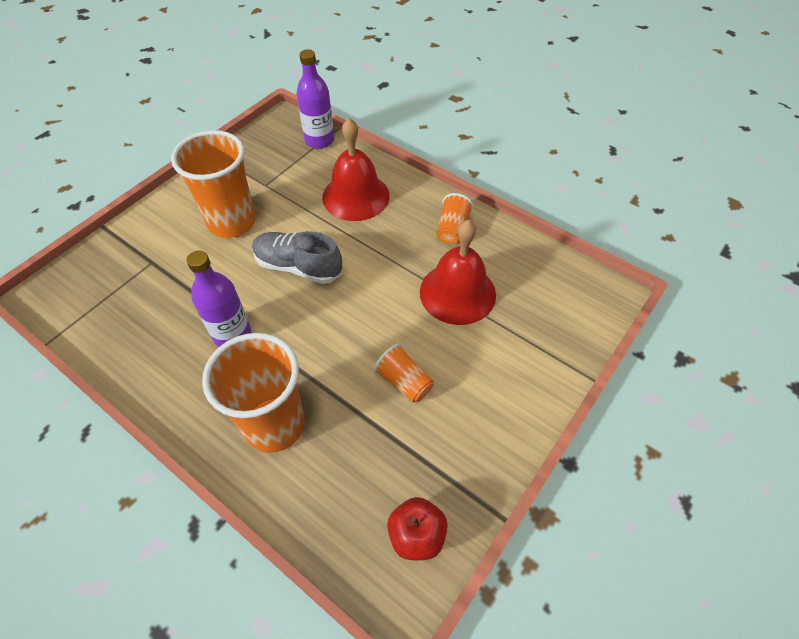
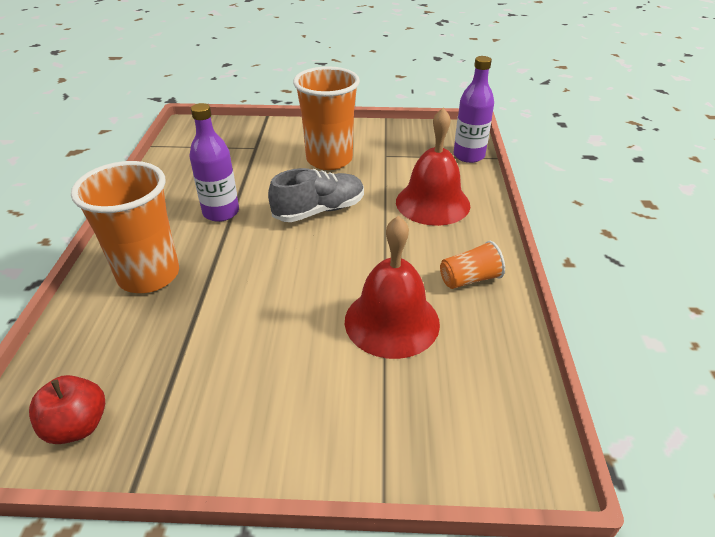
camera: 55 degrees right, 15 degrees down
(298, 266) = (319, 211): grey shoe -> grey shoe turned 75 degrees clockwise
(404, 381) = (249, 333): orange cup -> none

